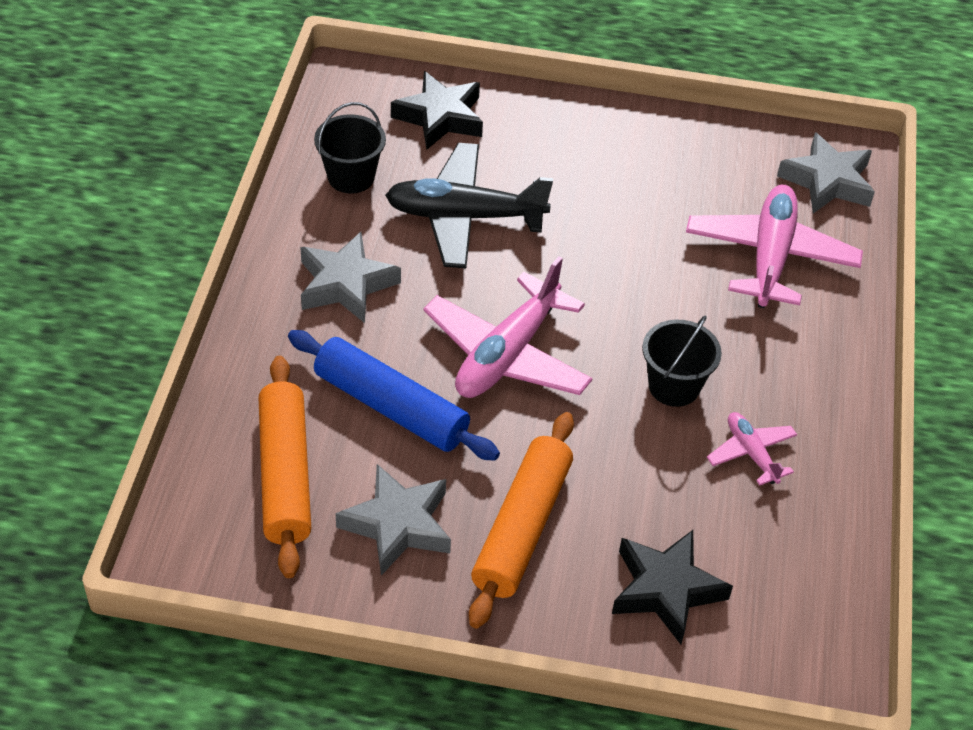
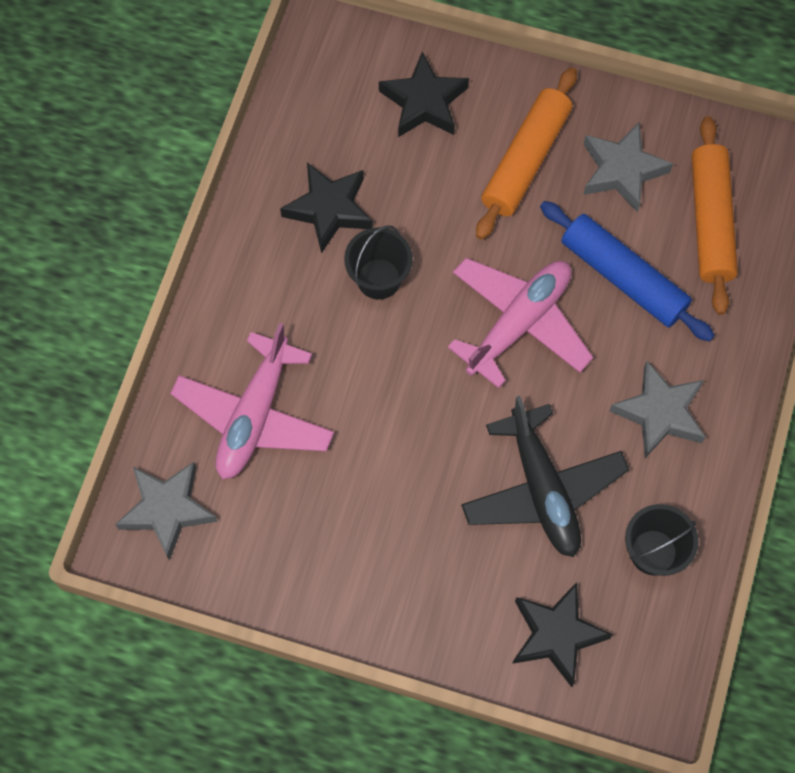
camera: 170 degrees left, 20 degrees up
(464, 216) = (542, 489): black plane -> black plane turned 60 degrees clockwise
(751, 453) = (329, 209): pink plane -> black star

